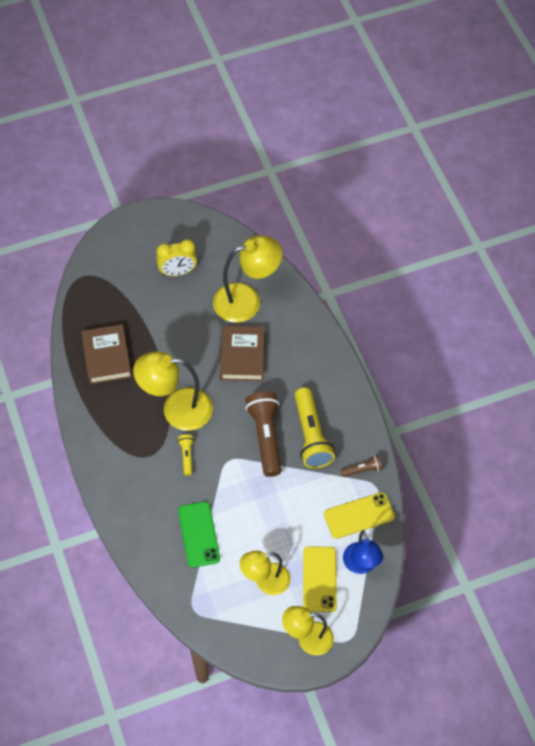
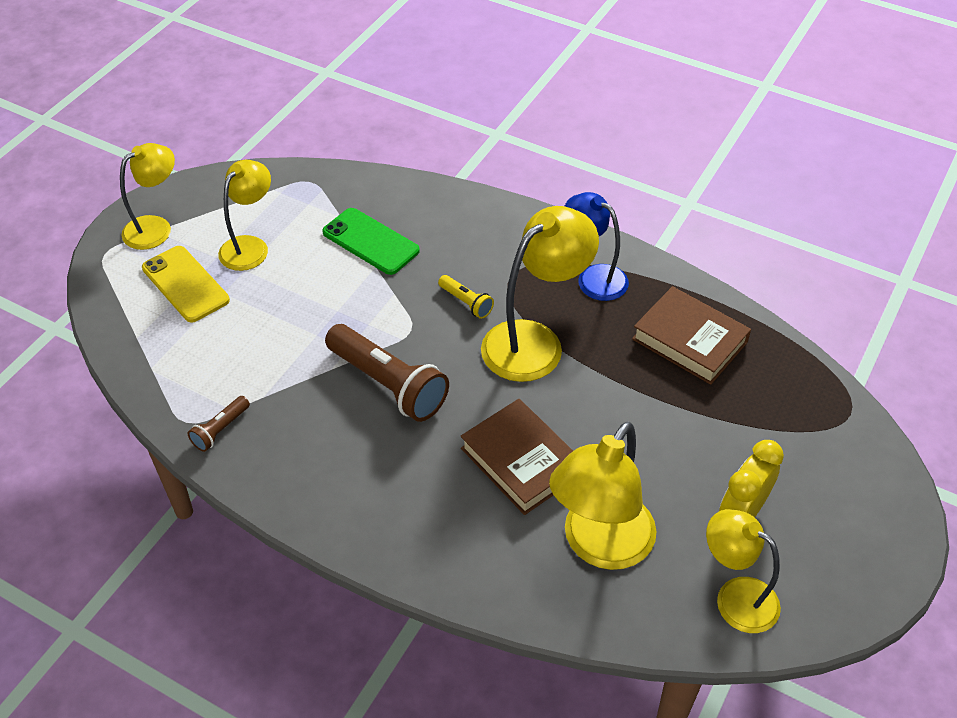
camera: 140 degrees right, 10 degrees down
(216, 247) = (735, 597): none -> yellow lamp
(311, 435) = (328, 425): yellow flashlight -> none
(359, 515) = (184, 375): yellow phone -> none
(361, 565) = (141, 326): blue lamp -> blue lamp (594, 277)

